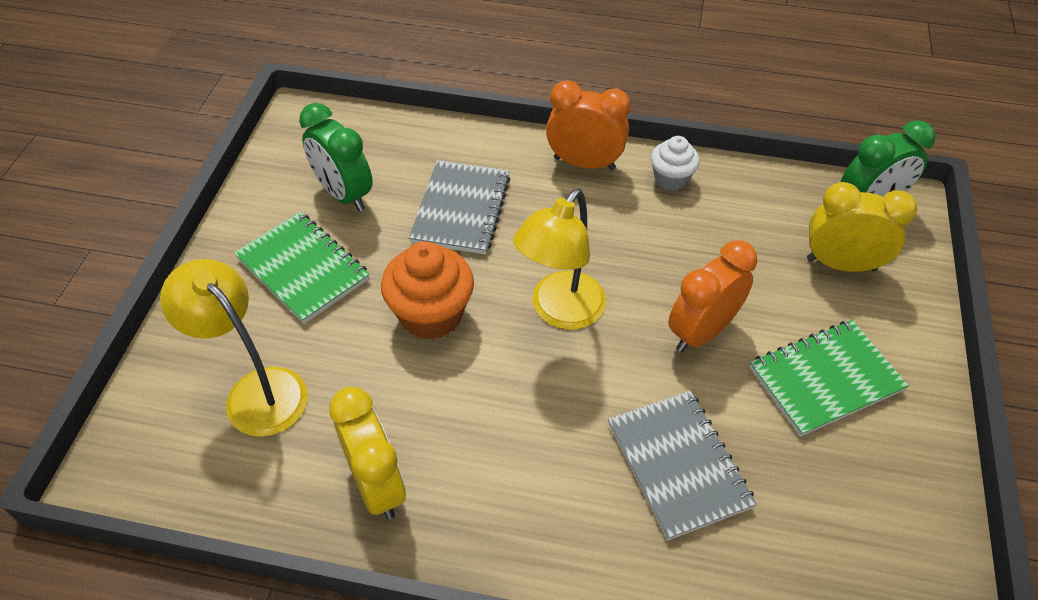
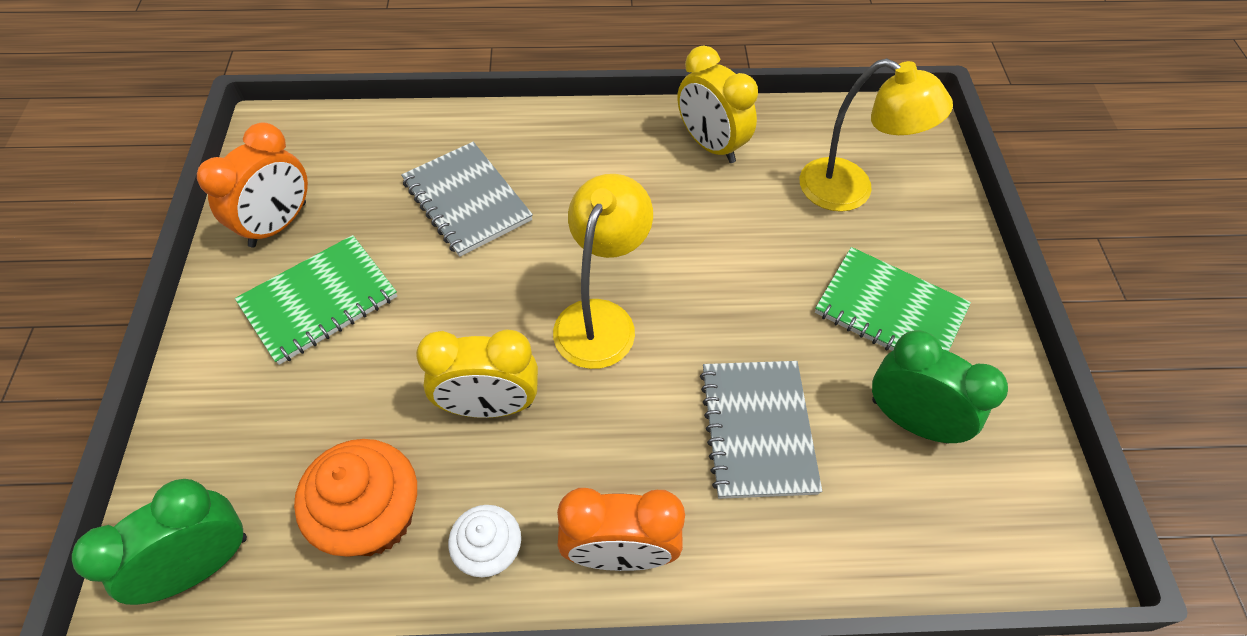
camera: 165 degrees right, 5 degrees up
(431, 314) = (732, 289): orange cupcake -> orange cupcake (373, 517)
(701, 332) = (446, 326): orange clock -> orange clock (278, 224)
(841, 264) = (268, 451): yellow clock -> yellow clock (489, 406)

